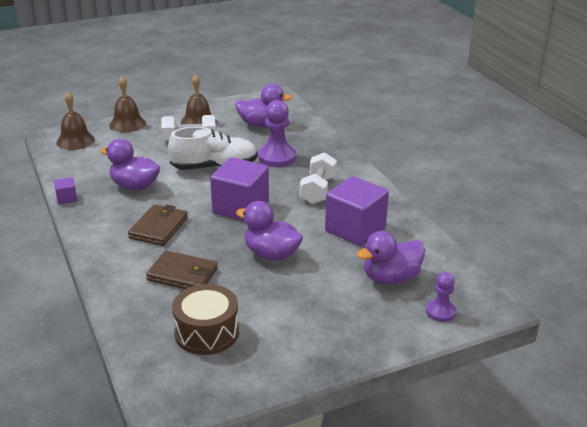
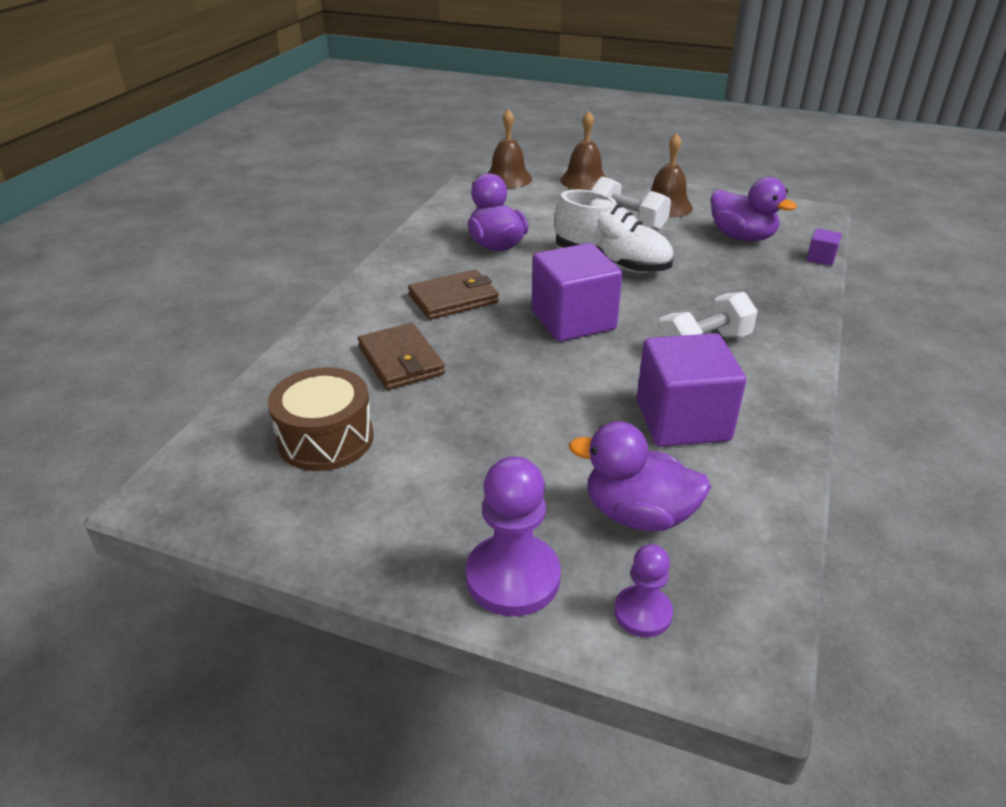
camera: 45 degrees right, 5 degrees up
(66, 198) = (416, 229): purple cube -> purple cube (820, 258)
(271, 254) = (527, 392): purple duck -> none
(277, 157) = (706, 283): purple pawn -> purple pawn (513, 577)

